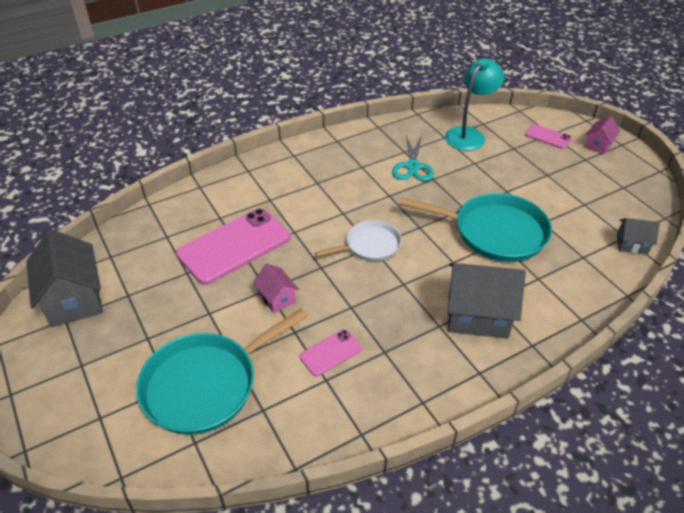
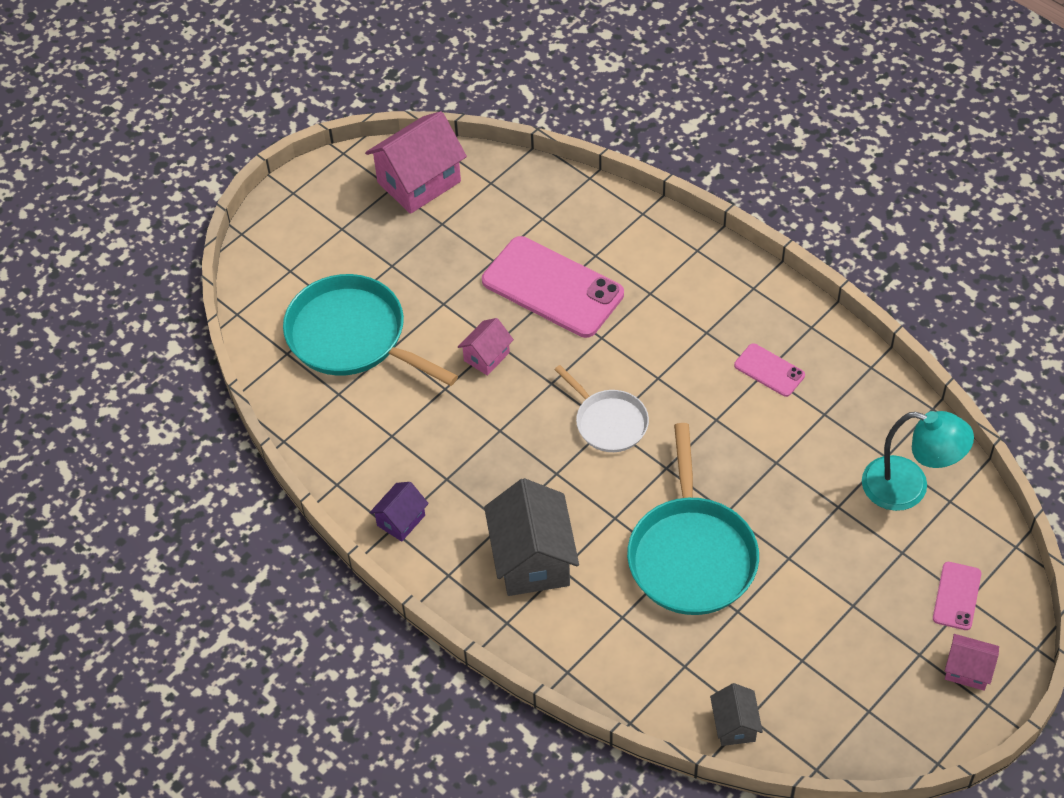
camera: 75 degrees right, 10 degrees up
(74, 299) = (419, 182): grey house -> pink house
(330, 353) = (427, 429): pink phone -> pink phone (769, 370)
(413, 166) = (792, 432): turquoise scissors -> none
(416, 393) = (401, 520): none -> purple house

